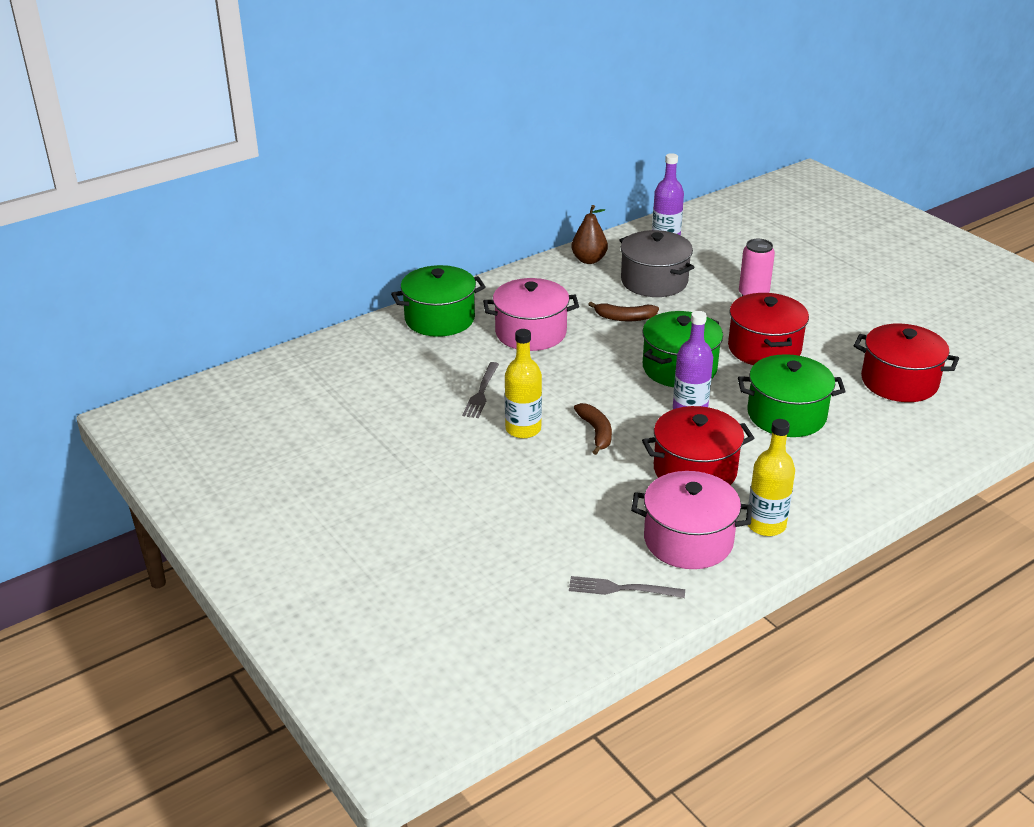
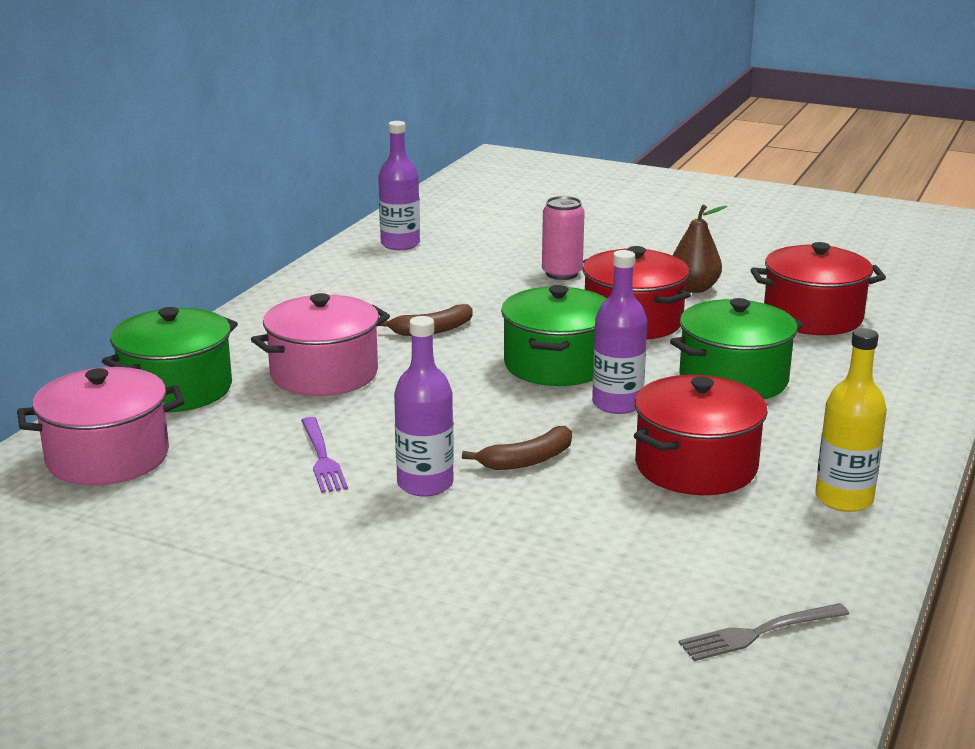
camera: 30 degrees left, 10 degrees down
(481, 393) = (322, 458): grey fork -> purple fork
(523, 429) = (425, 484): yellow bottle -> purple bottle
(589, 260) = (323, 282): brown pear -> brown pear (694, 288)
(596, 432) = (527, 460): brown banana -> brown banana turned 105 degrees clockwise
(654, 281) = (429, 286): grey pot -> none
(688, 540) = (775, 546): pink pot -> pink pot (108, 457)

